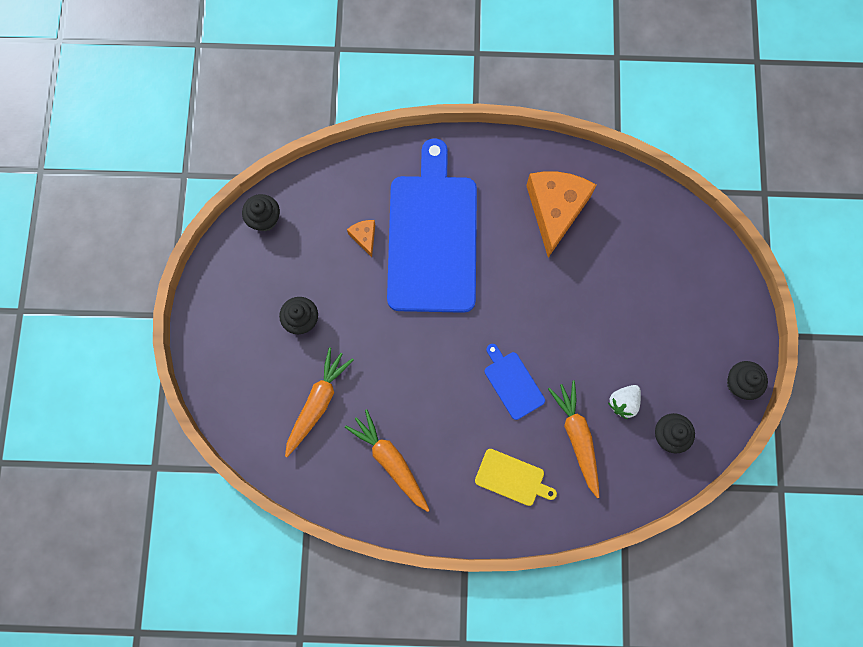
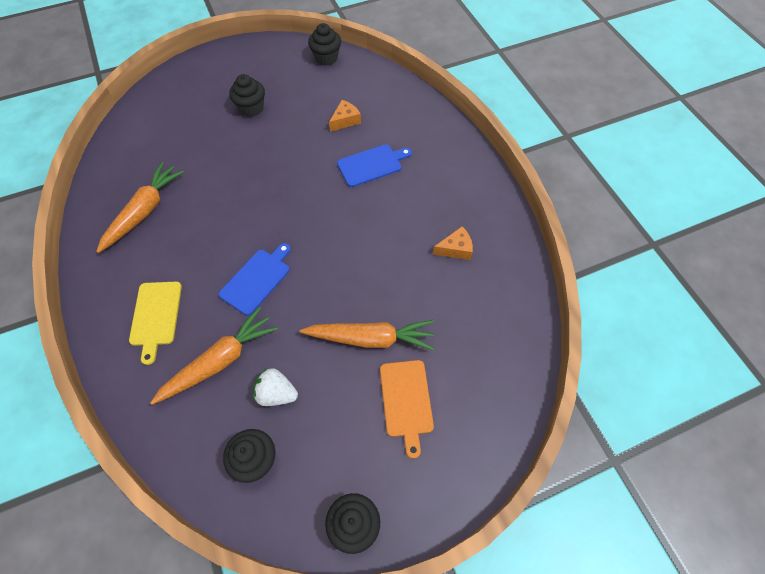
camera: 65 degrees right, 15 degrees down
(317, 403) = (182, 143): orange carrot -> orange carrot (370, 338)
(432, 237) = (371, 165): blue cutting board -> blue cutting board, size x0.42
(555, 210) = (455, 249): orange cheese -> orange cheese, size x0.44
(669, 310) = (406, 401): none -> orange cutting board

